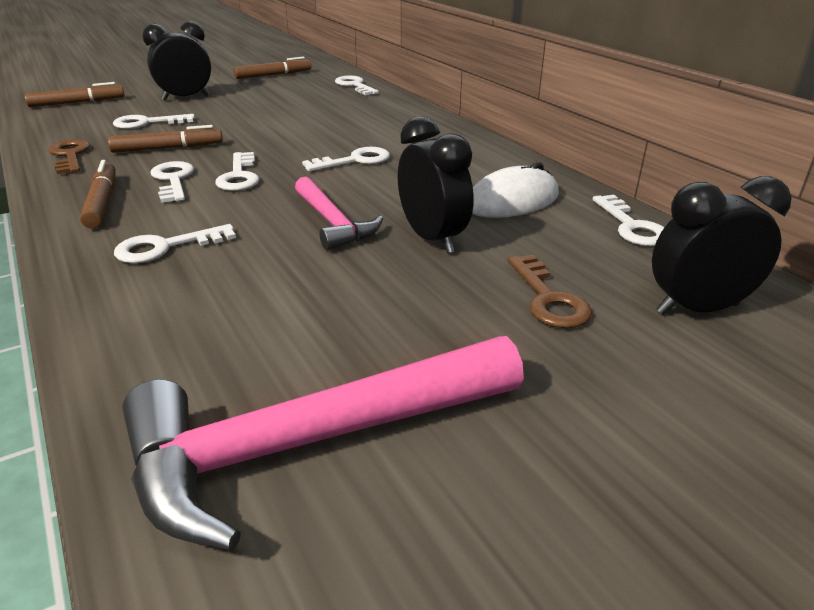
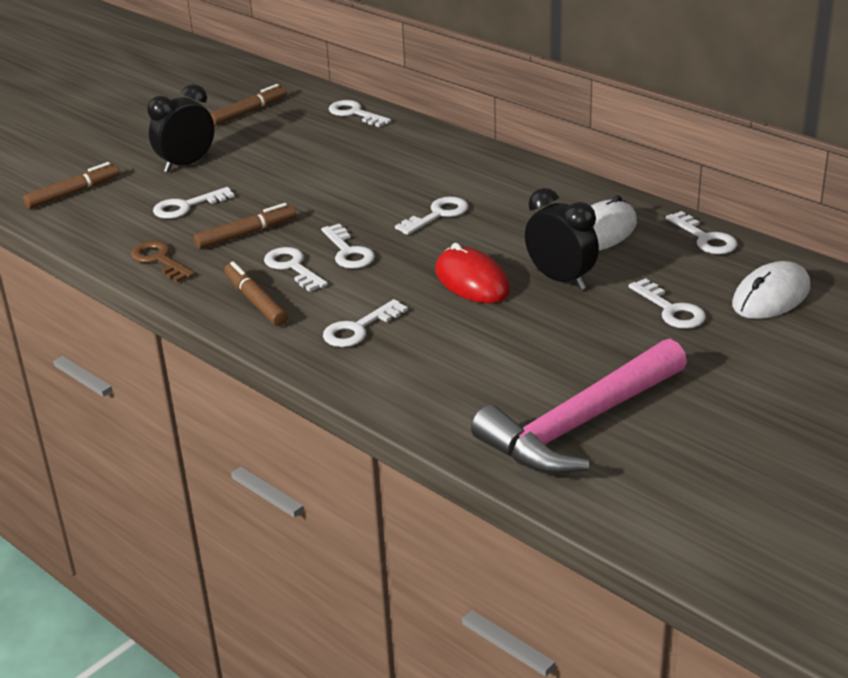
camera: 15 degrees left, 0 degrees up
(333, 223) = (472, 281): pink hammer -> red mouse
(548, 298) = (671, 310): brown key -> white key
(697, 309) = (771, 296): black clock -> white mouse

